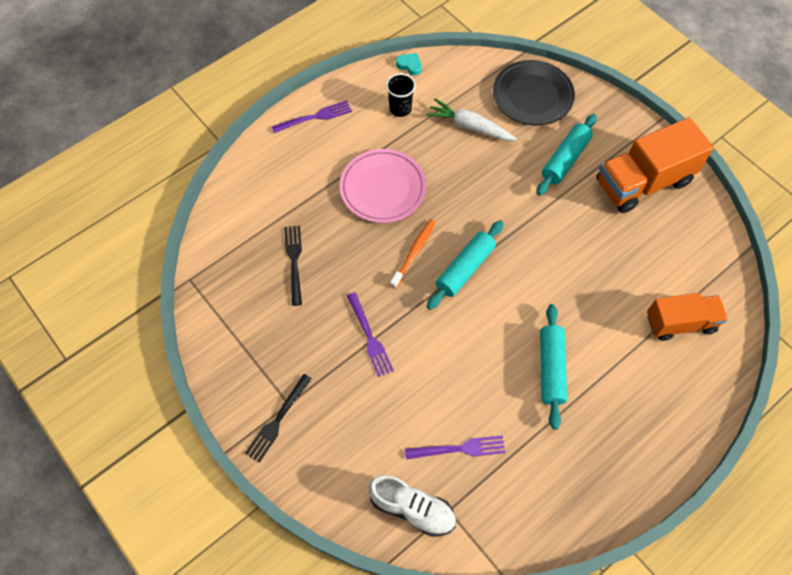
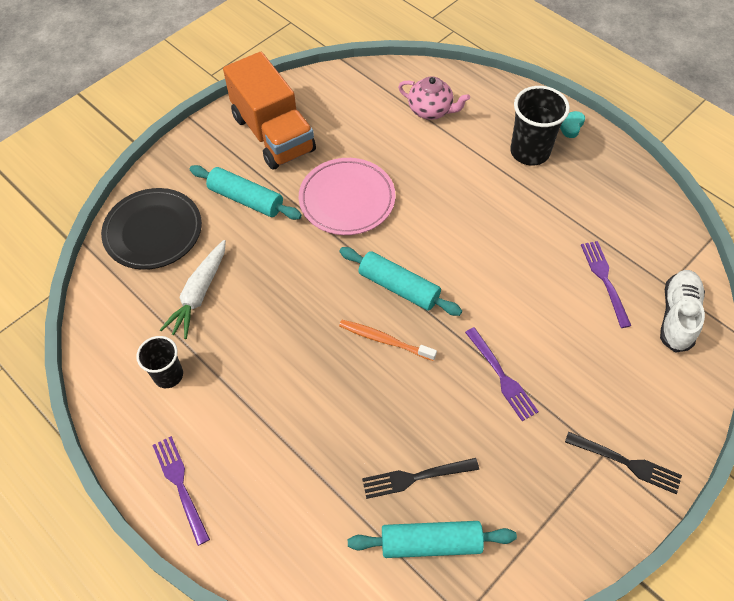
camera: 95 degrees left, 5 degrees down
(369, 337) = (501, 376): purple fork -> purple fork turned 90 degrees clockwise
(383, 188) = (296, 383): pink plate -> pink plate (347, 199)
(409, 65) = (93, 370): turquoise heart -> turquoise heart (570, 126)
(551, 368) = (500, 207): turquoise rolling pin -> turquoise rolling pin (430, 543)
(624, 411) = (529, 152): none -> black cup
(680, 323) = (431, 110): orange truck -> pink teapot

